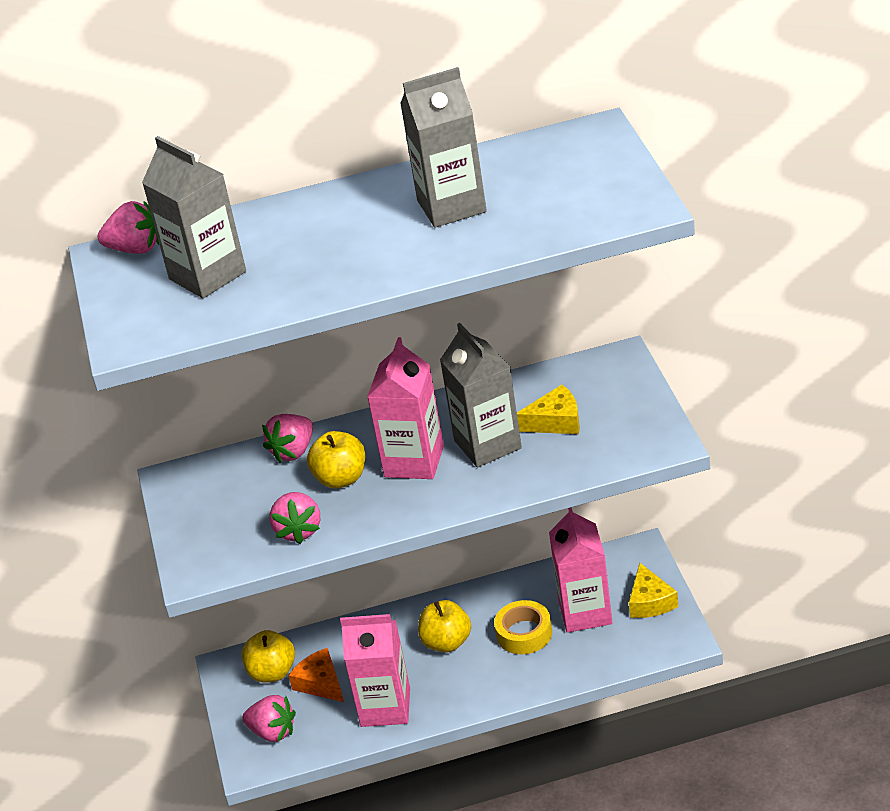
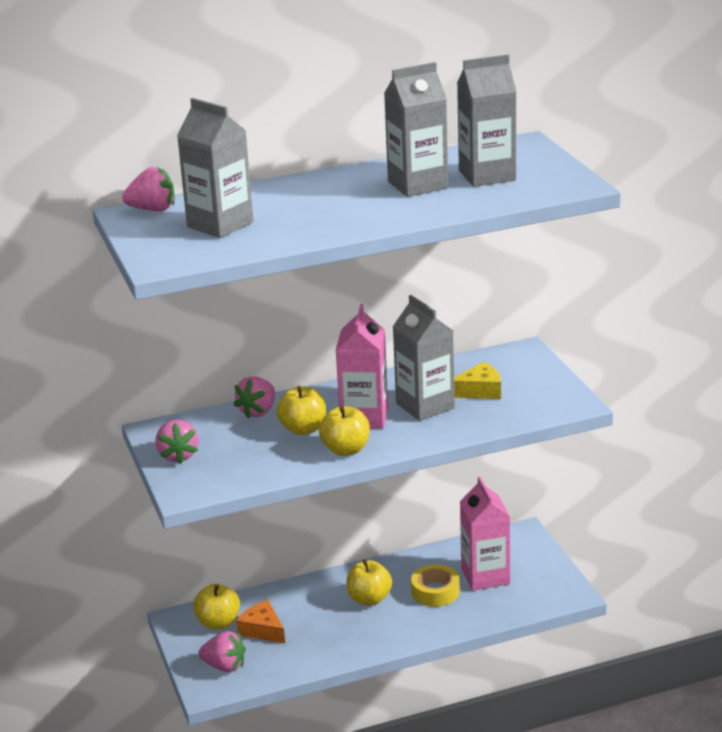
camera: 10 degrees left, 10 degrees down
(298, 530) = (273, 464): pink strawberry -> pink strawberry (178, 456)
(385, 511) = (345, 450): none -> yellow apple
(385, 707) = (322, 646): pink carton -> none
(538, 190) = (487, 175): none -> grey carton
(650, 602) = (539, 568): yellow cheese -> none

